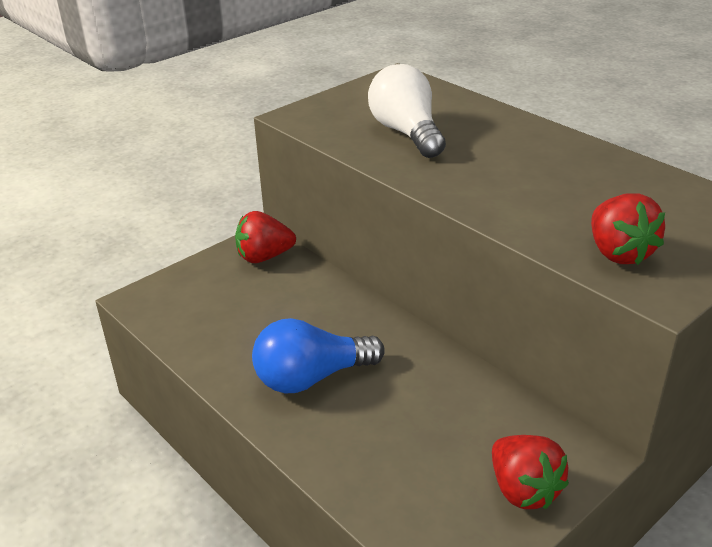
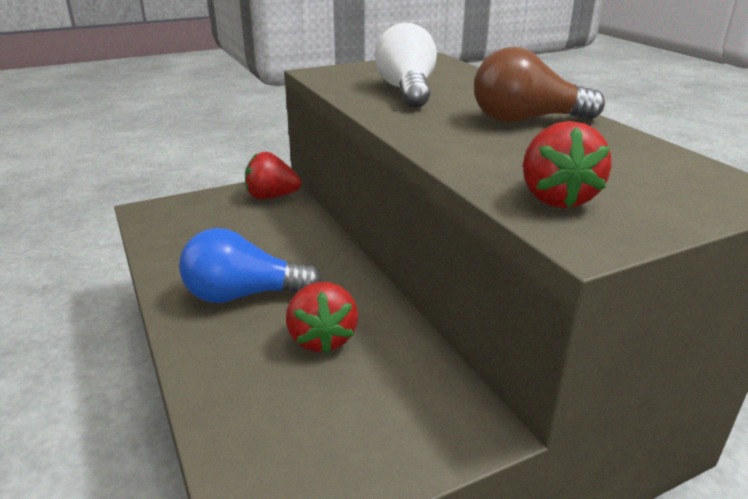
camera: 15 degrees right, 5 degrees down
(523, 490) = (387, 446): red strawberry -> red strawberry (322, 338)
(542, 158) = (526, 120): none -> brown light bulb

